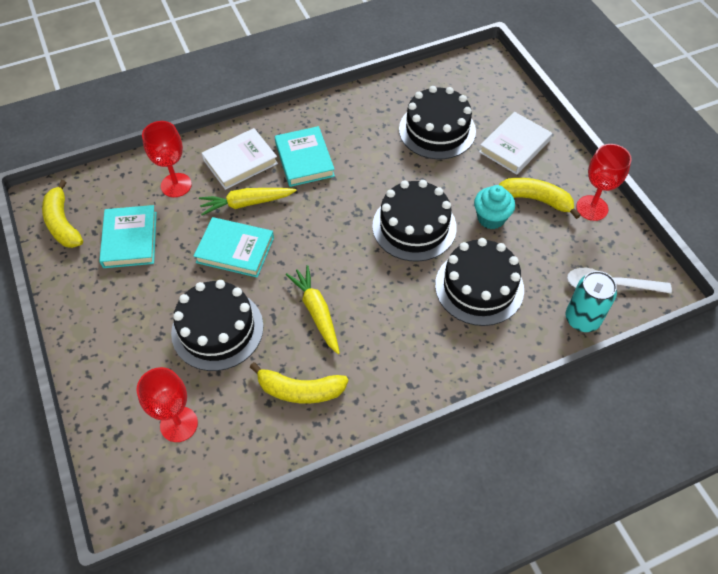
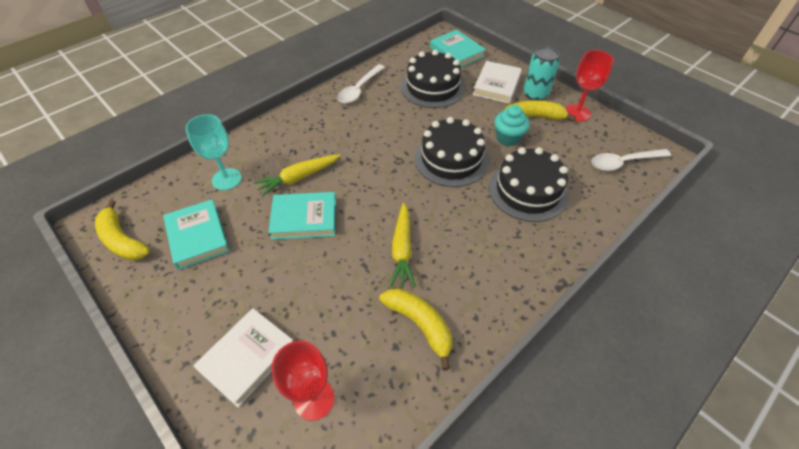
camera: 20 degrees left, 5 degrees down
(176, 185) = (226, 179): red goblet -> turquoise goblet
(217, 329) = (316, 293): black cake -> none
(240, 162) = (279, 147): white book -> white book (247, 358)
(300, 390) = (420, 324): yellow banana -> yellow banana turned 120 degrees counterclockwise
(304, 159) = (335, 132): turquoise book -> turquoise book (457, 52)
(316, 312) = (402, 250): yellow carrot -> yellow carrot turned 135 degrees counterclockwise
(353, 111) = (359, 89): none -> white spoon
(582, 319) = (619, 192): turquoise can -> turquoise can (535, 94)

